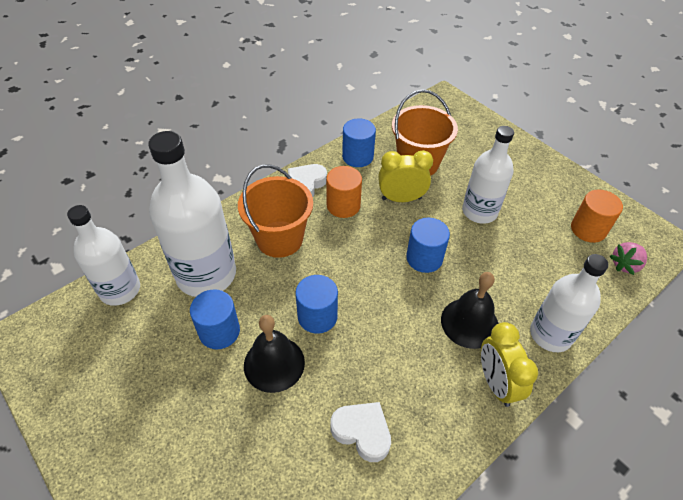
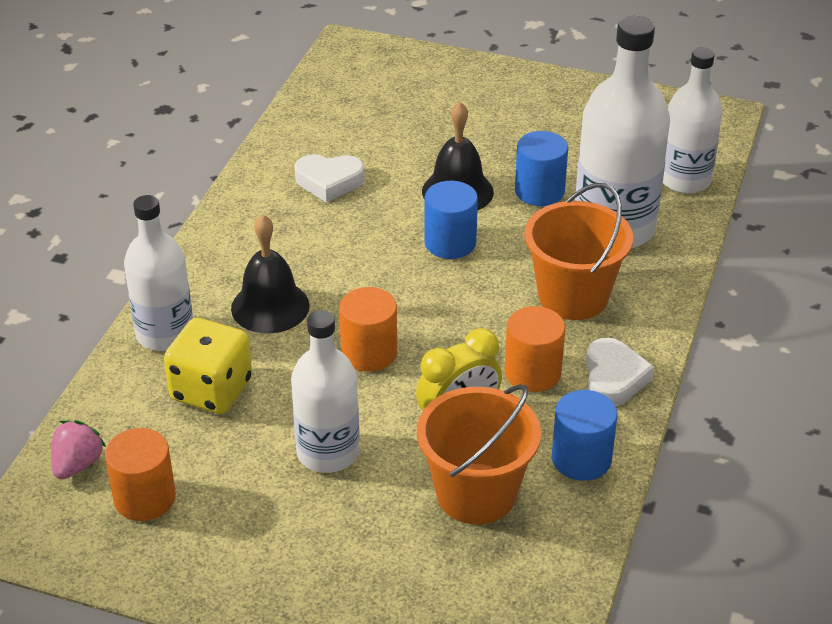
camera: 150 degrees right, 10 degrees down
(424, 258) = (369, 353): blue cylinder -> orange cylinder
(496, 383) = (213, 265): yellow clock -> none
(531, 277) = (211, 390): none -> yellow dice

